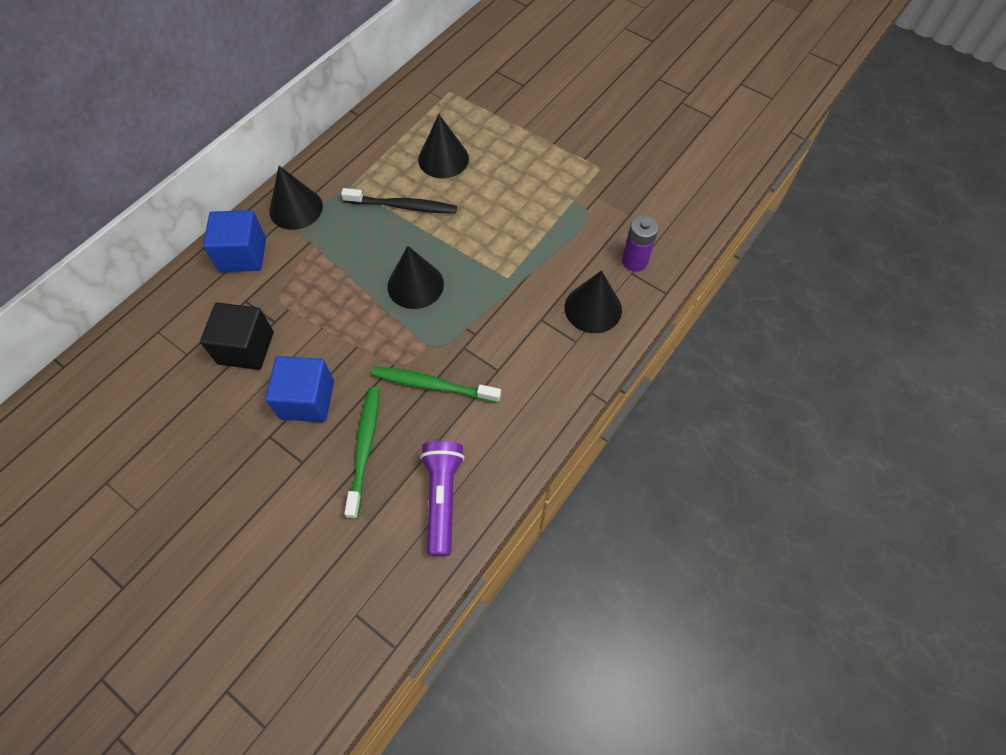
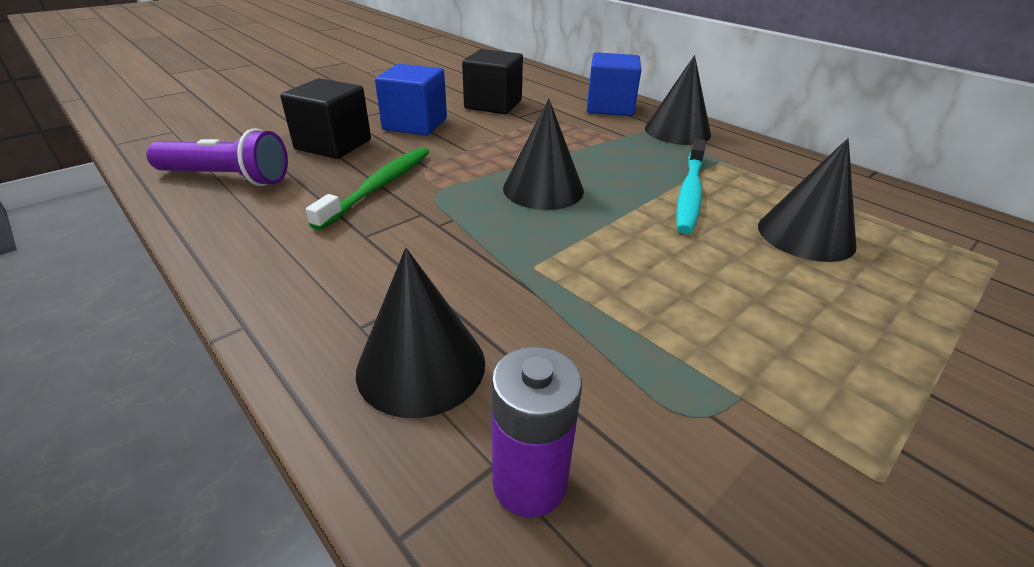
camera: 100 degrees right, 25 degrees down
(364, 449) = (333, 144): green toothbrush -> black cube
(402, 206) = (690, 192): black toothbrush -> turquoise toothbrush

